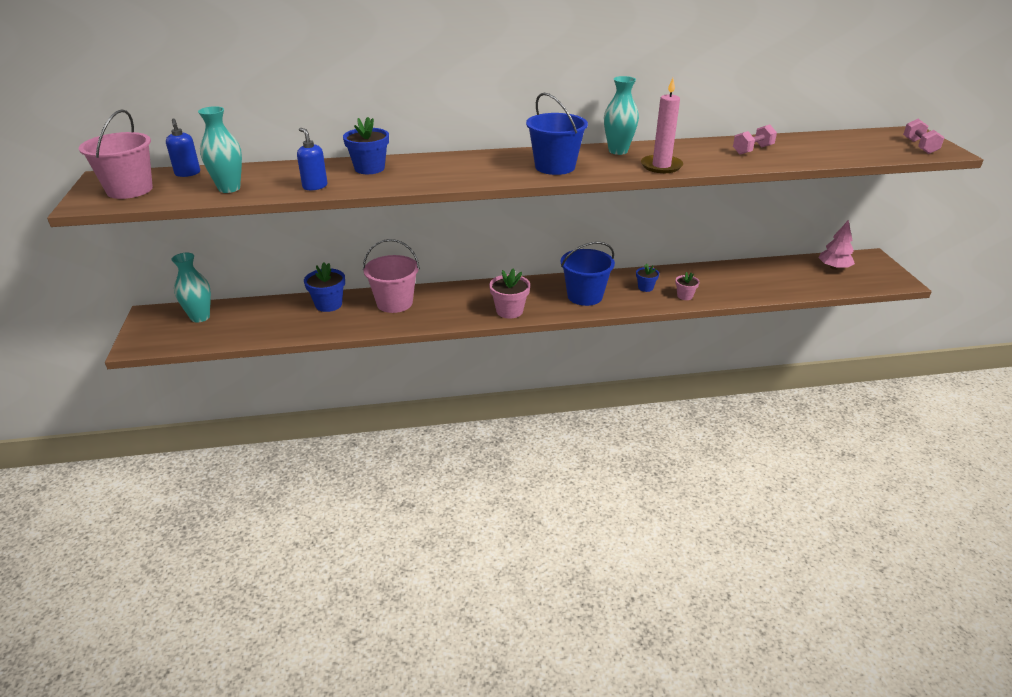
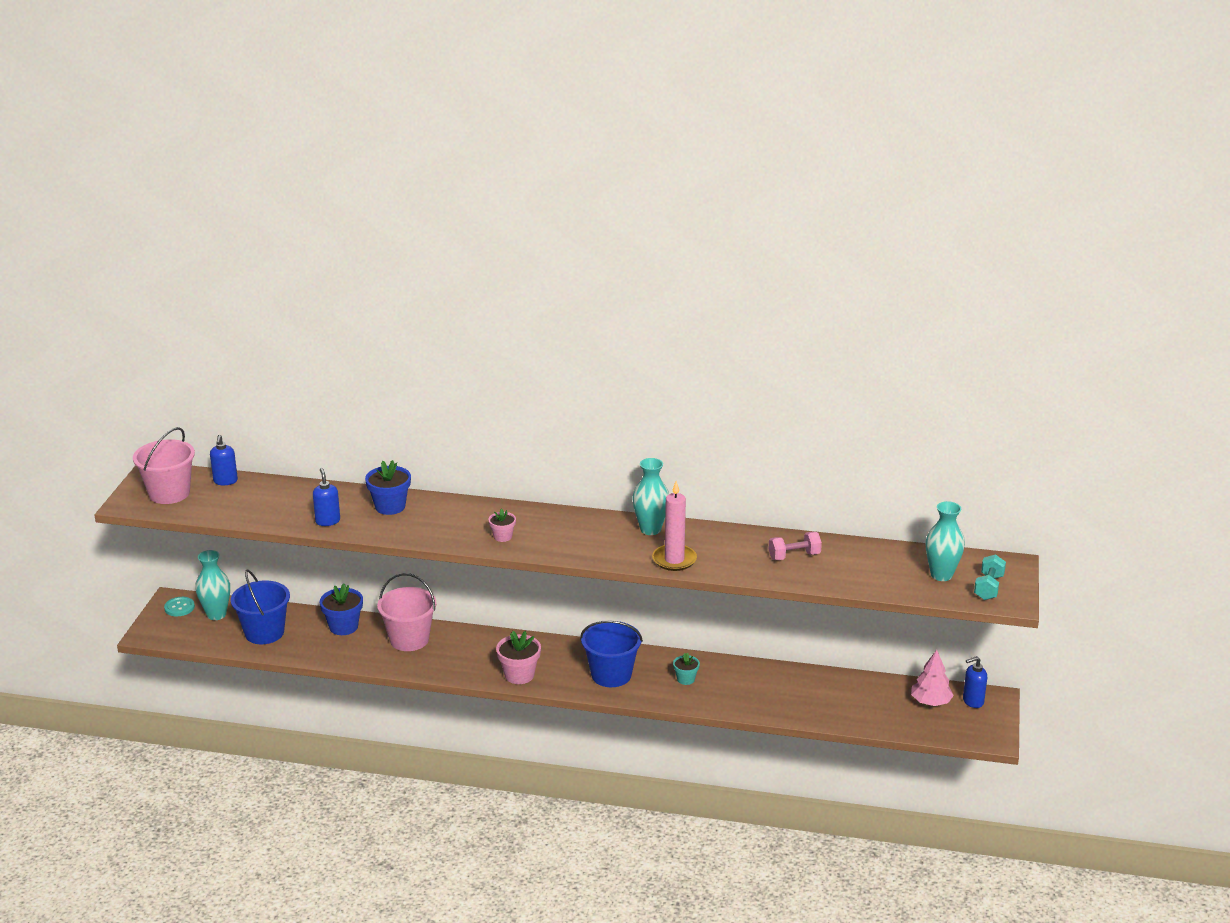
camera: 20 degrees right, 5 degrees down
(160, 318) = (179, 607): none -> turquoise button
(229, 188) = (253, 508): turquoise vase -> turquoise vase (941, 575)
(555, 167) = (567, 539): blue bucket -> blue bucket (264, 632)
(645, 288) = (685, 679): blue flower pot -> turquoise flower pot
(684, 296) = (720, 699): pink flower pot -> pink flower pot (502, 536)
(860, 261) = (972, 701): none -> blue soap dispenser
(919, 146) = (988, 587): pink dumbbell -> turquoise dumbbell

